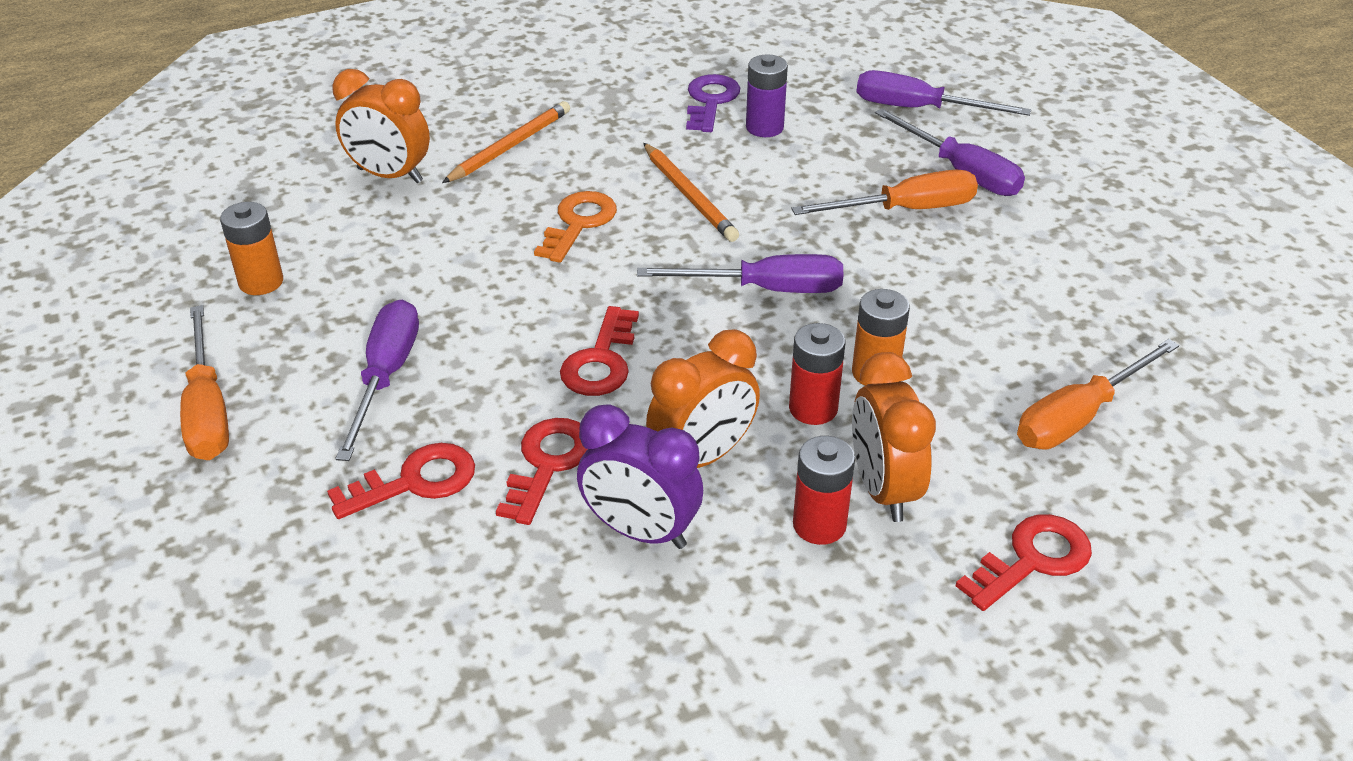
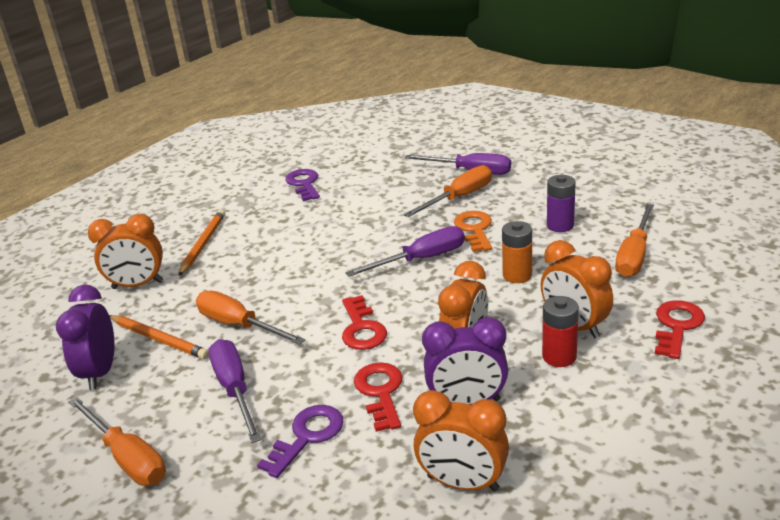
camera: 25 degrees left, 10 degrees down
(261, 282) = (100, 372): orange battery -> purple clock
(415, 482) = (307, 436): red key -> purple key
(460, 288) = (239, 325): none -> orange screwdriver
(539, 639) = (463, 483): none -> orange clock
(578, 223) = (282, 267): orange key -> orange key (475, 229)
(689, 195) = (335, 231): orange pencil -> orange pencil (159, 339)
(764, 127) = (347, 186): purple battery -> purple battery (560, 225)
(813, 408) = (501, 304): red battery -> none
(919, 109) = (421, 152): purple screwdriver -> none

